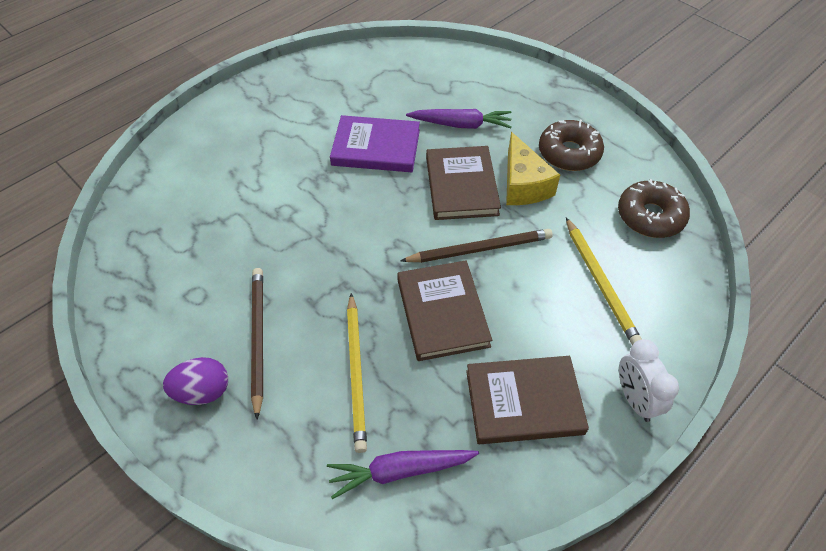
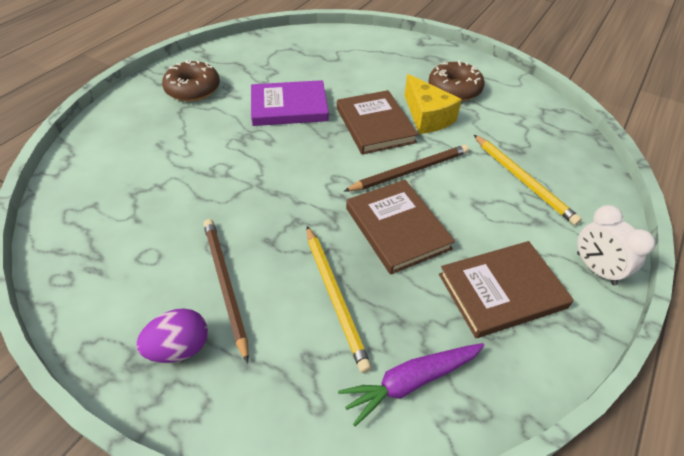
camera: 15 degrees left, 5 degrees down
(461, 125) = (357, 81): purple carrot -> none
(650, 216) = (539, 125): brown donut -> brown donut (193, 89)

